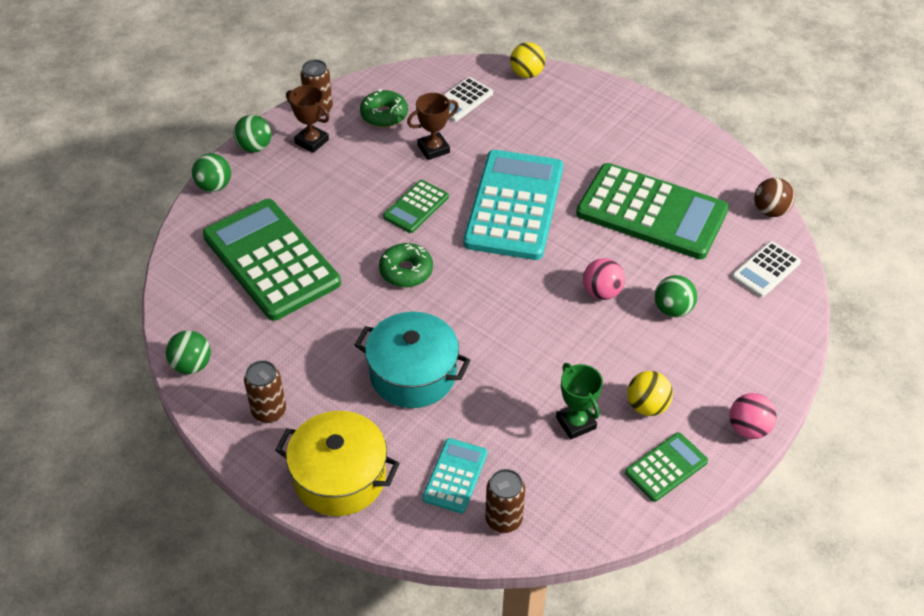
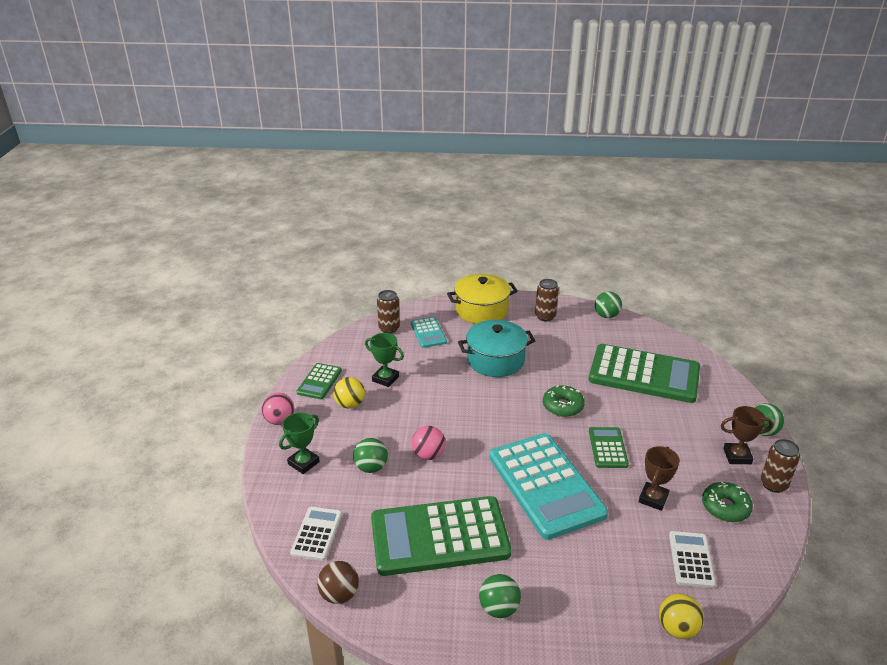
camera: 145 degrees right, 15 degrees down
(214, 186) = (740, 395): green ball -> green ball (499, 608)
(744, 353) = (303, 463): none -> green trophy

